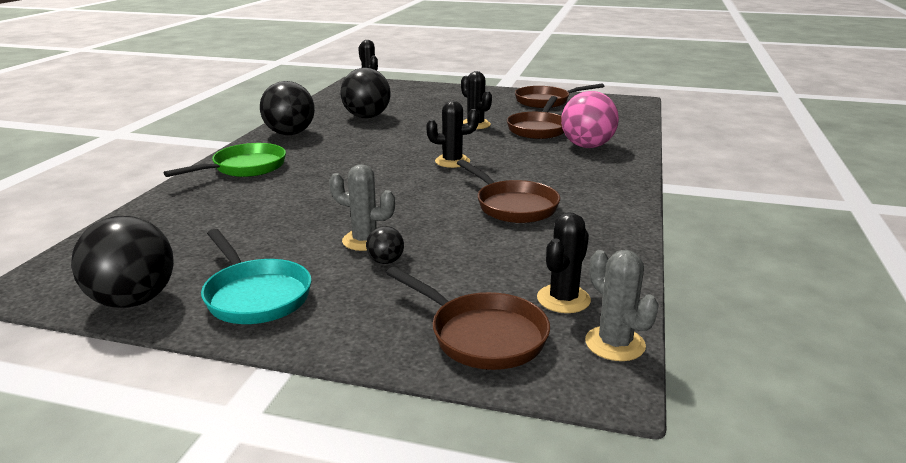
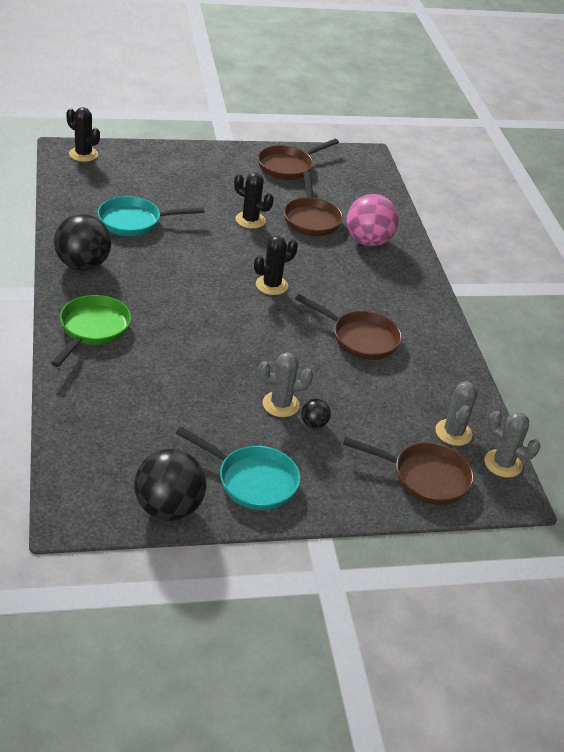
camera: 30 degrees left, 15 degrees up
(366, 117) = (134, 222): black ball -> turquoise pan
(563, 299) = (453, 432): black cactus -> grey cactus

